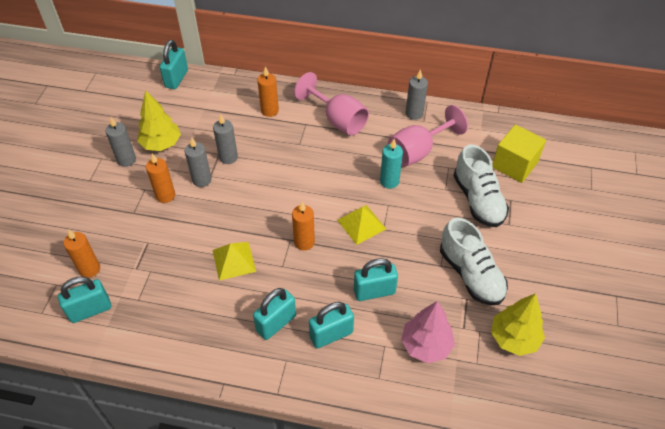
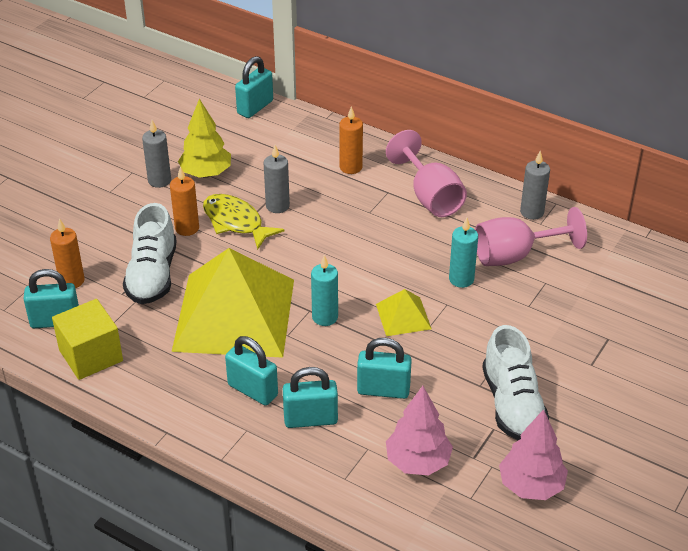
camera: 20 degrees right, 10 degrees down
(202, 180) = (235, 222): grey candle -> yellow fish
(234, 260) = (234, 314): yellow pyramid -> yellow pyramid, size x2.36
(276, 323) = (253, 390): turquoise padlock -> turquoise padlock turned 60 degrees clockwise
(304, 242) = (325, 317): orange candle -> turquoise candle
(478, 200) = (565, 328): white shoe -> white shoe (152, 275)
(514, 165) = (635, 301): yellow cube -> yellow cube (91, 355)
(514, 338) = (531, 486): yellow tree -> pink tree

